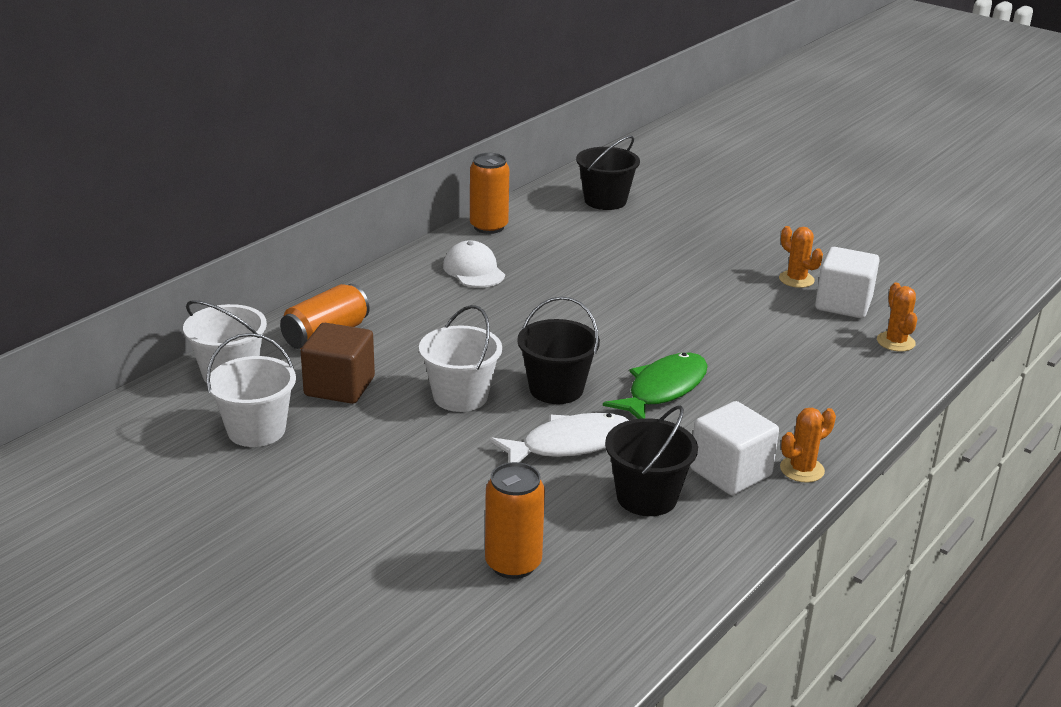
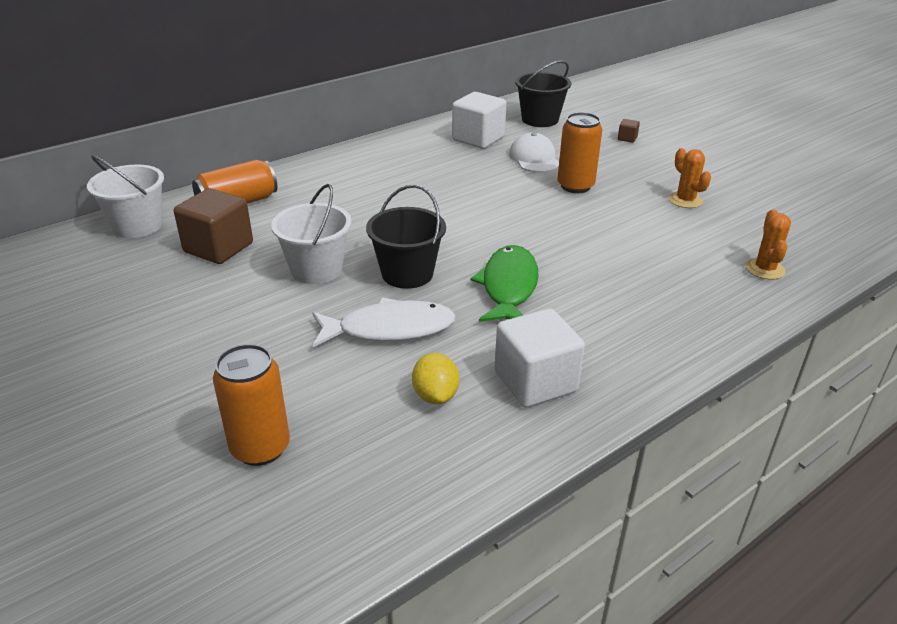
camera: 15 degrees right, 5 degrees up
(256, 430) = (122, 277): white bucket -> none
(473, 270) = (395, 163): white cap -> white cap (534, 158)
(489, 227) = (429, 131): orange can -> orange can (575, 186)
(646, 497) = (435, 395): black bucket -> yellow lemon
(663, 389) = (508, 287): green fish -> green fish turned 45 degrees counterclockwise
(709, 214) = (627, 138): none -> brown cube
(802, 469) = (613, 390): orange cactus -> none
(843, 304) = (723, 227): white cube -> white cube (478, 139)

